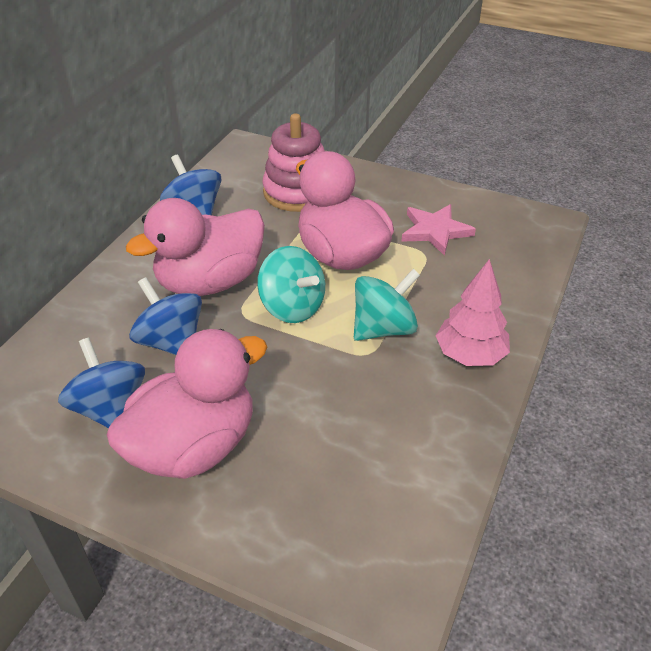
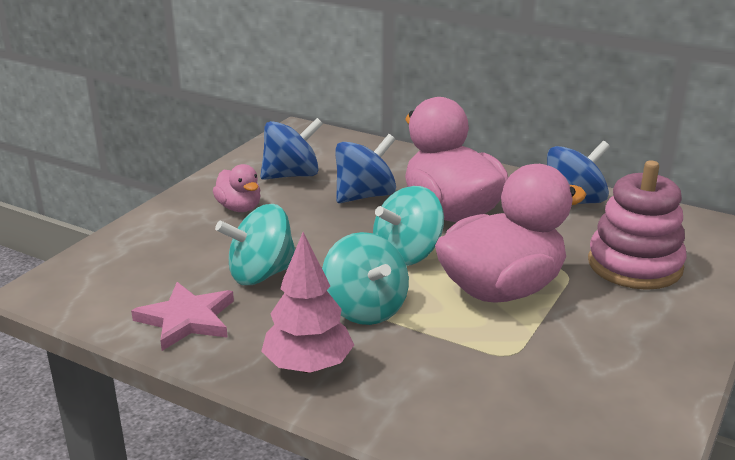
camera: 95 degrees right, 15 degrees down
(194, 446) = (239, 208): pink duck -> pink duck, size x0.48
(338, 404) = (261, 274): none -> turquoise spinning top
(435, 231) = (565, 370): pink star -> pink star (187, 319)

